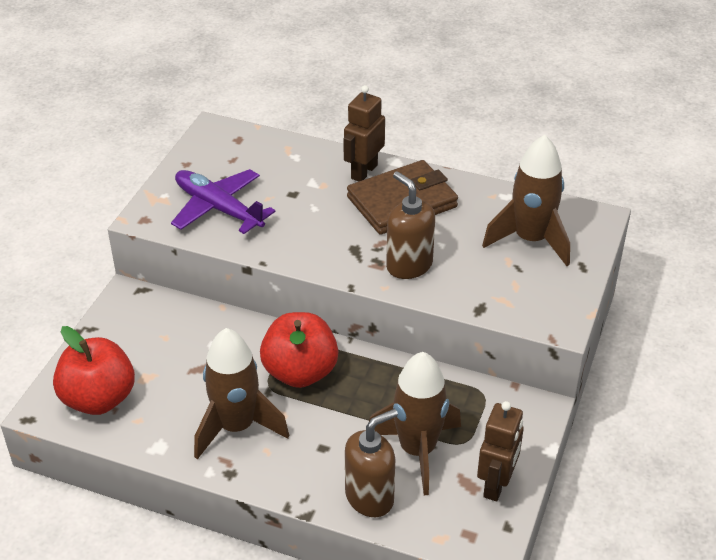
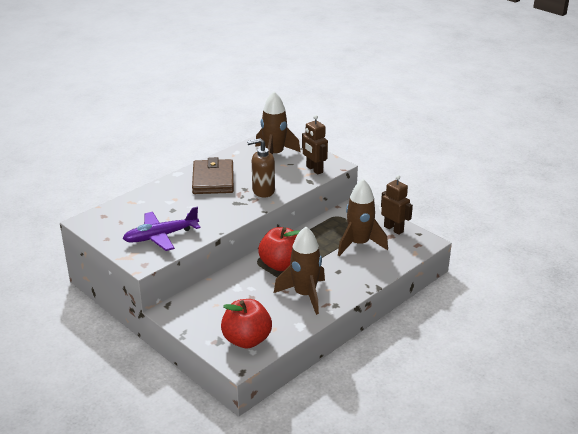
camera: 65 degrees left, 10 degrees down
(364, 171) = (177, 184): brown robot -> brown robot (314, 169)
(370, 497) = (379, 265): brown soap dispenser -> none

